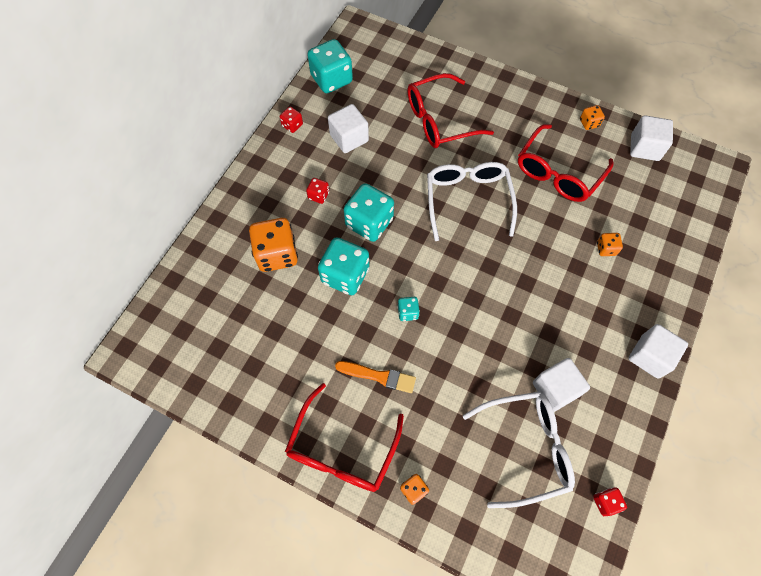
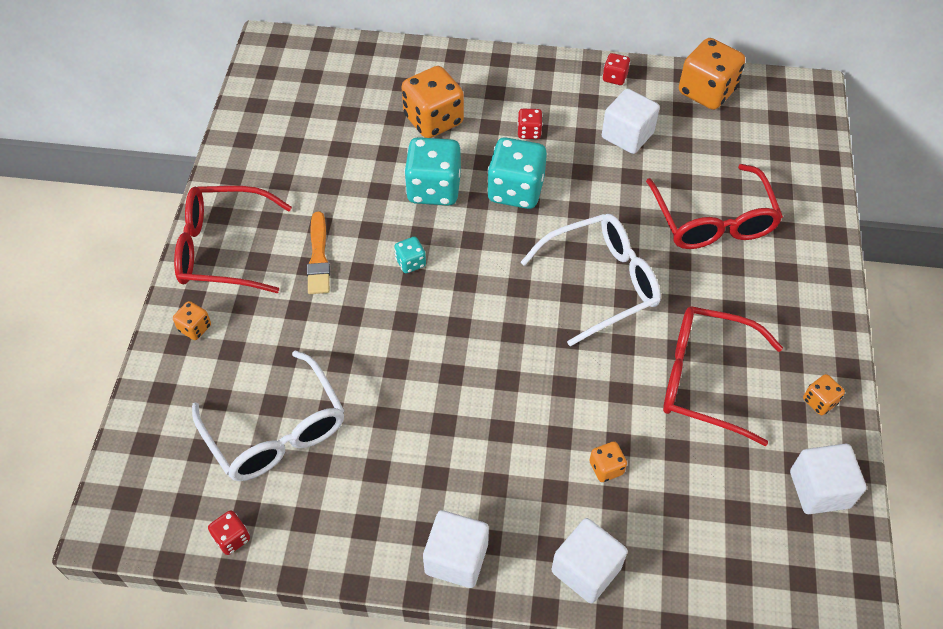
camera: 70 degrees right, 10 degrees down
(331, 79) = (706, 92): turquoise dice -> orange dice
(440, 120) = (713, 220): red glasses -> red glasses turned 150 degrees counterclockwise
(555, 389) = (366, 447): white cube -> white cube (586, 569)

